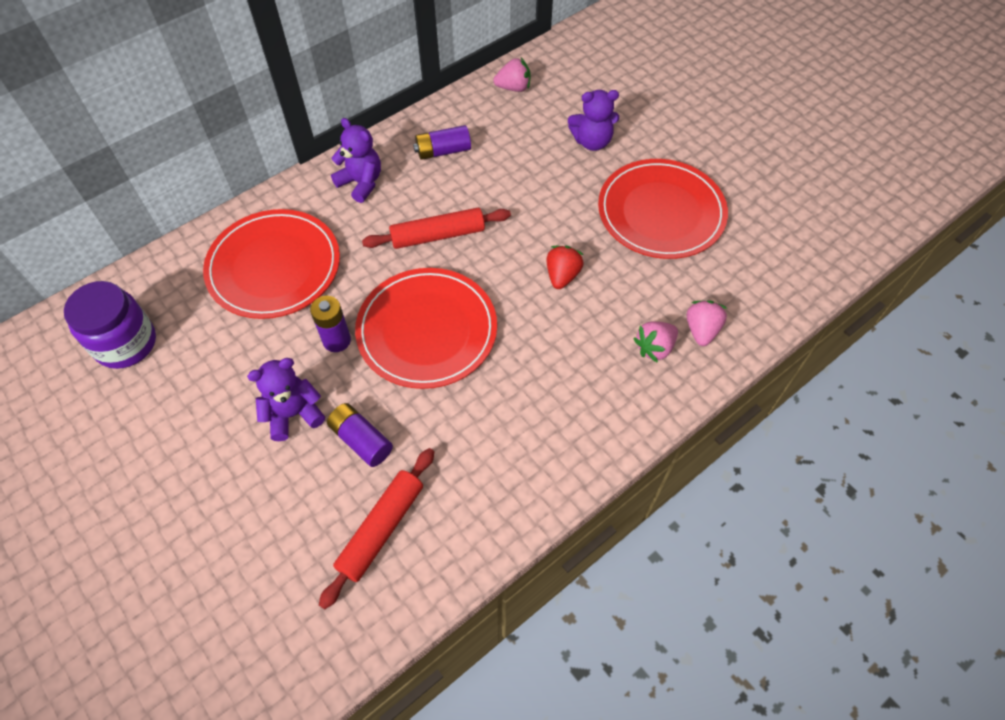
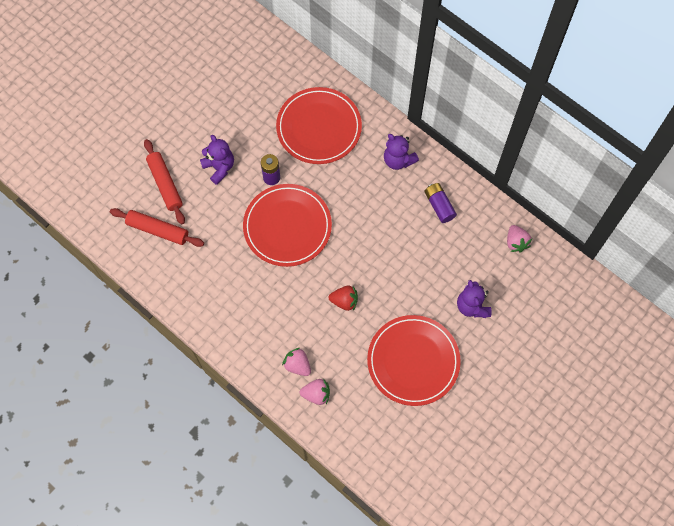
camera: 80 degrees right, 10 degrees up
(126, 343) = (250, 66): purple jar -> none
(361, 183) = (398, 160): purple teddy bear -> purple teddy bear turned 105 degrees clockwise
(361, 440) = (208, 207): purple battery -> none
(438, 235) = (362, 218): red rolling pin -> red rolling pin (165, 184)

